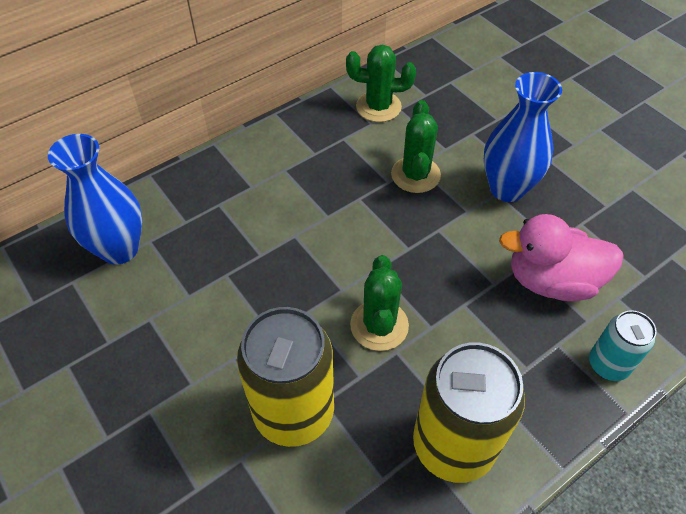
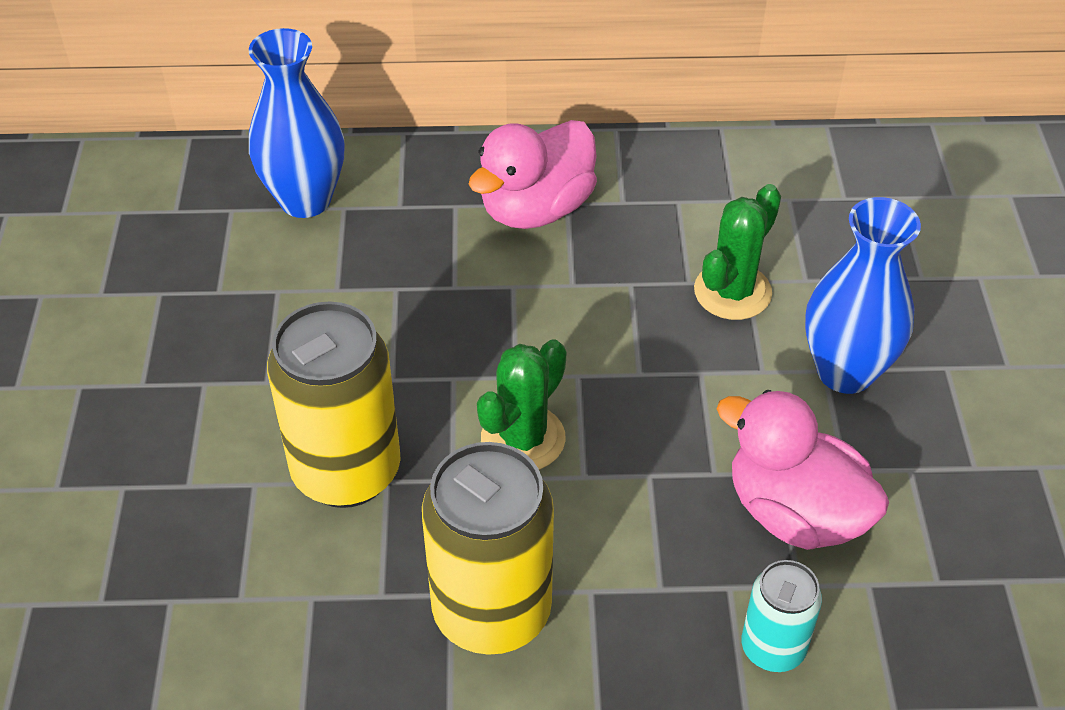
camera: 35 degrees right, 5 degrees down
(269, 182) = (536, 209): none -> pink duck
(378, 107) = (762, 183): green cactus -> none

